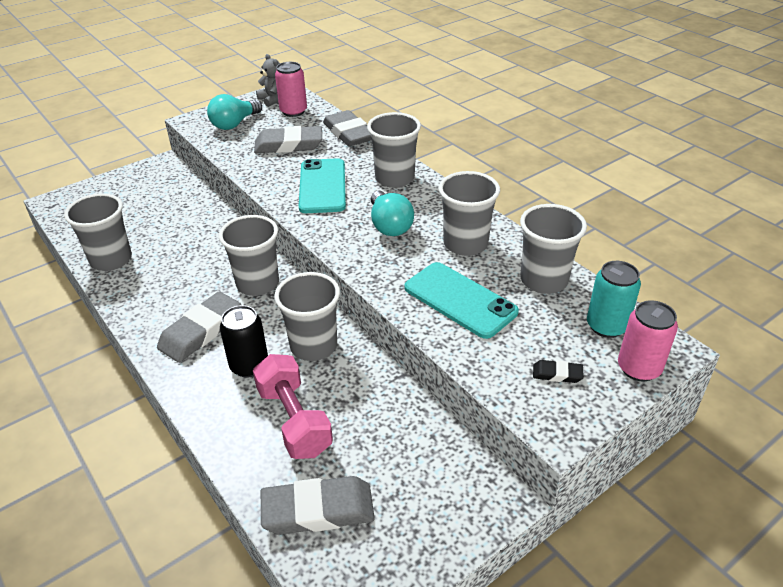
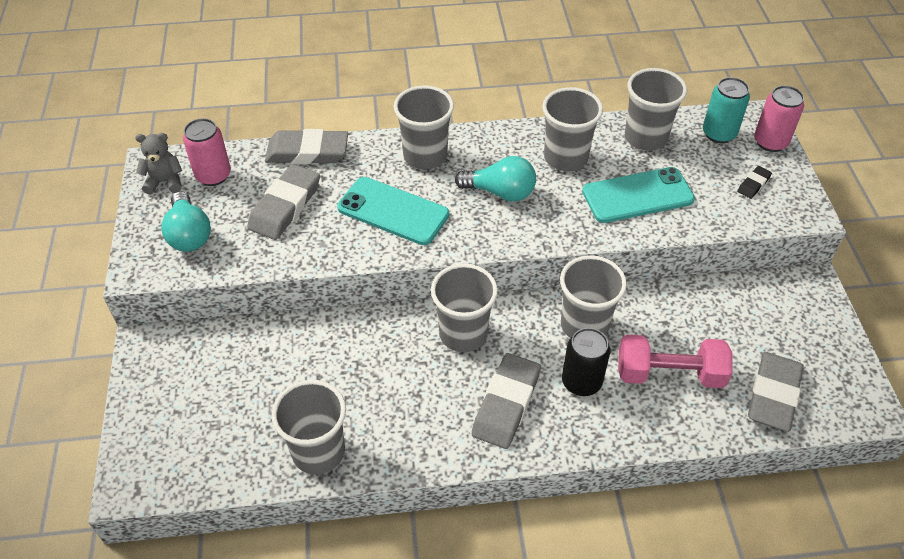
camera: 60 degrees left, 10 degrees up
(201, 331) = (506, 404): grey eraser -> grey eraser turned 45 degrees clockwise

